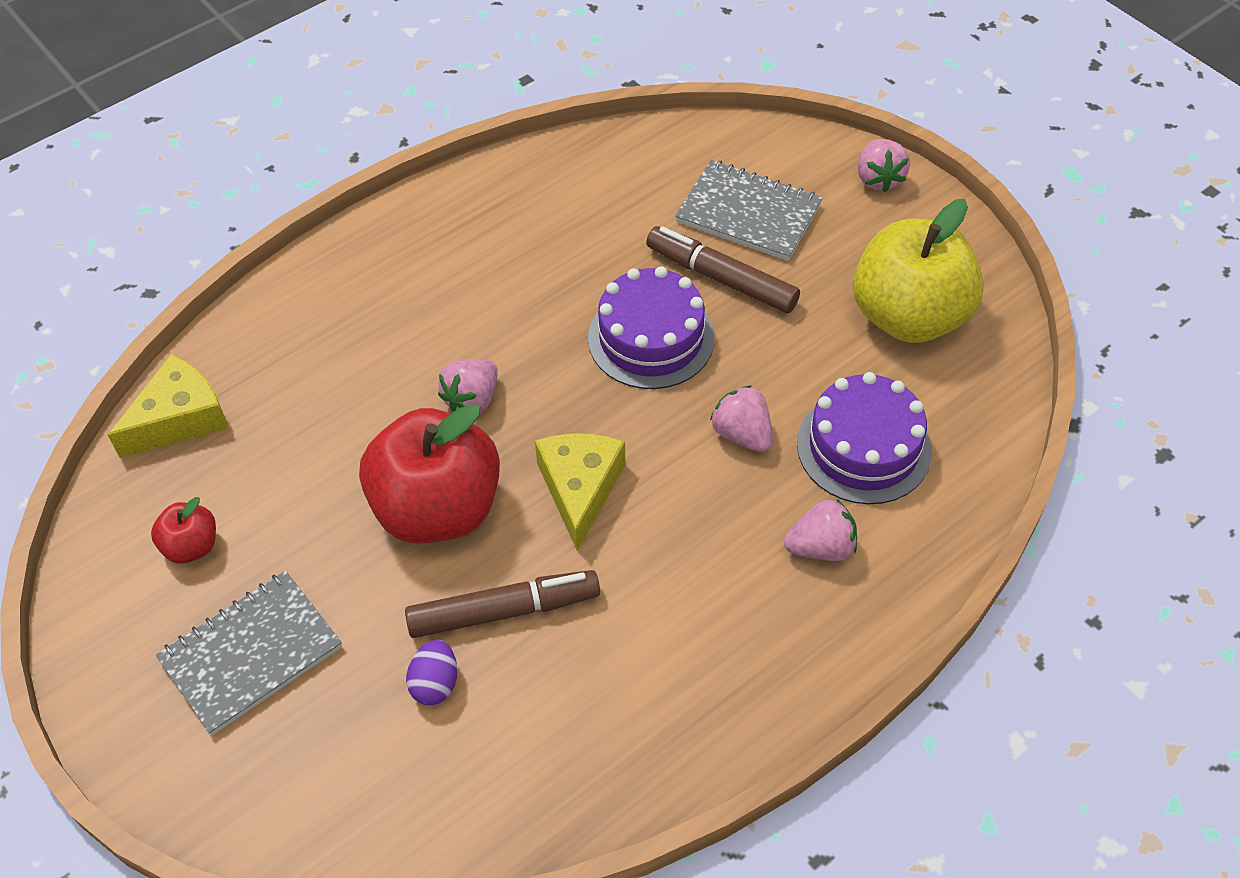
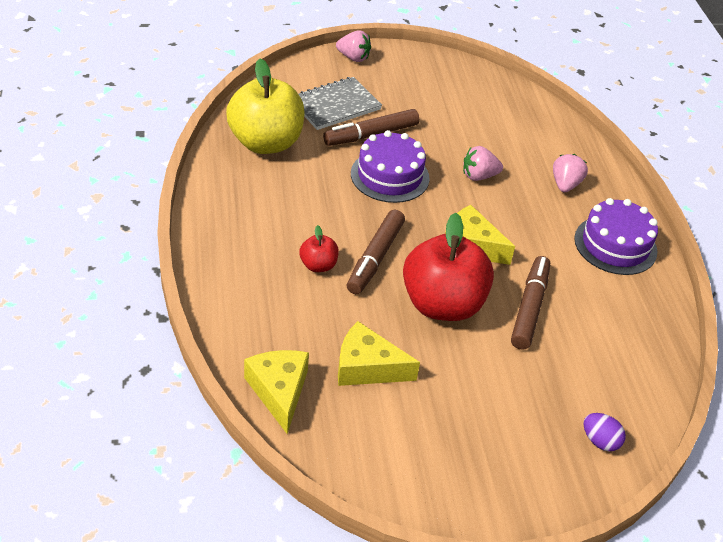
camera: 65 degrees left, 10 degrees down
(191, 546) = (389, 424): red apple -> red apple (318, 265)
(251, 654) = (489, 425): grey notebook -> none
(271, 482) = (367, 367): none -> yellow cheese
(435, 683) = (559, 354): purple egg -> purple egg (600, 441)
(472, 399) = (375, 258): pink strawberry -> brown marker
(864, 447) = (517, 144): purple cake -> purple cake (615, 245)
(909, 316) = (449, 93): yellow apple -> yellow apple (266, 143)

